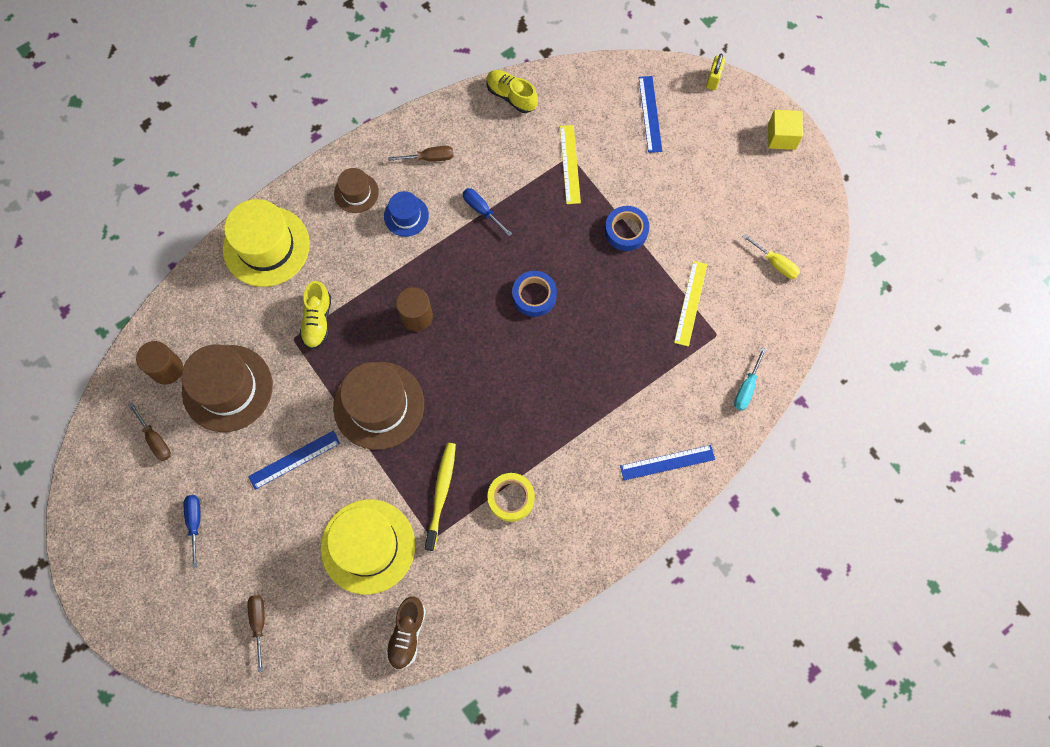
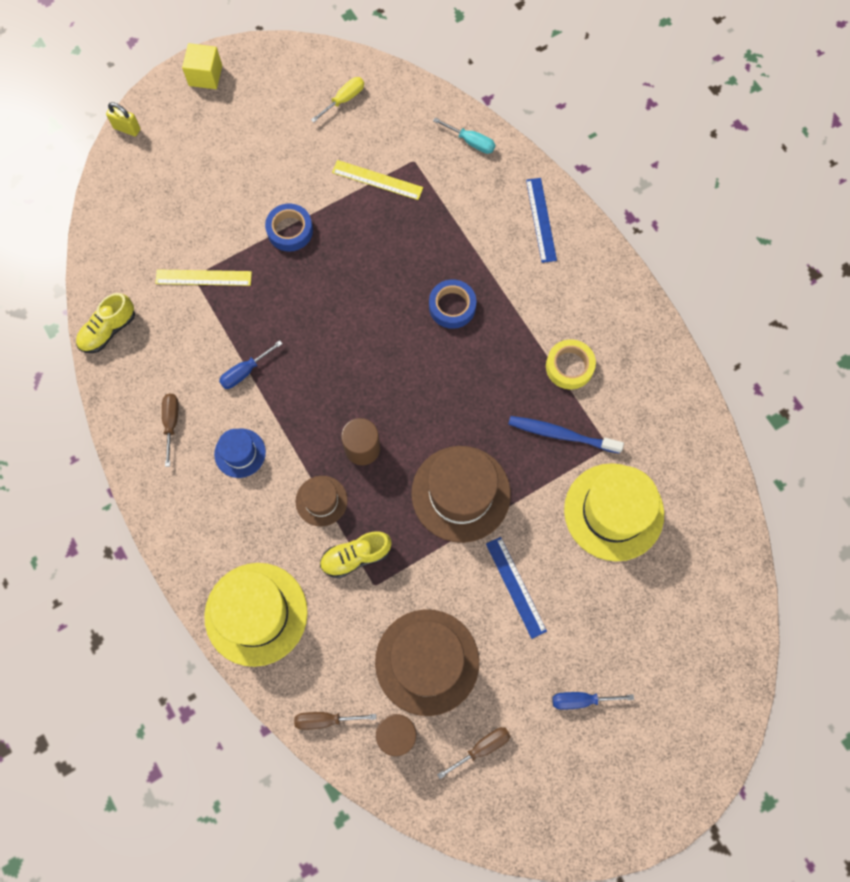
camera: 85 degrees left, 0 degrees up
(259, 623) = (692, 629): brown screwdriver -> brown screwdriver (325, 720)
(317, 321) = (356, 556): yellow shoe -> yellow shoe turned 150 degrees clockwise
(356, 193) = (202, 507): brown hat -> brown hat (321, 501)
(407, 634) = (704, 477): brown shoe -> none
(441, 494) = (561, 434): yellow toothbrush -> blue toothbrush
(534, 296) = (352, 326): blue tape -> blue tape (452, 306)
(650, 114) = (157, 193): blue ruler -> none

